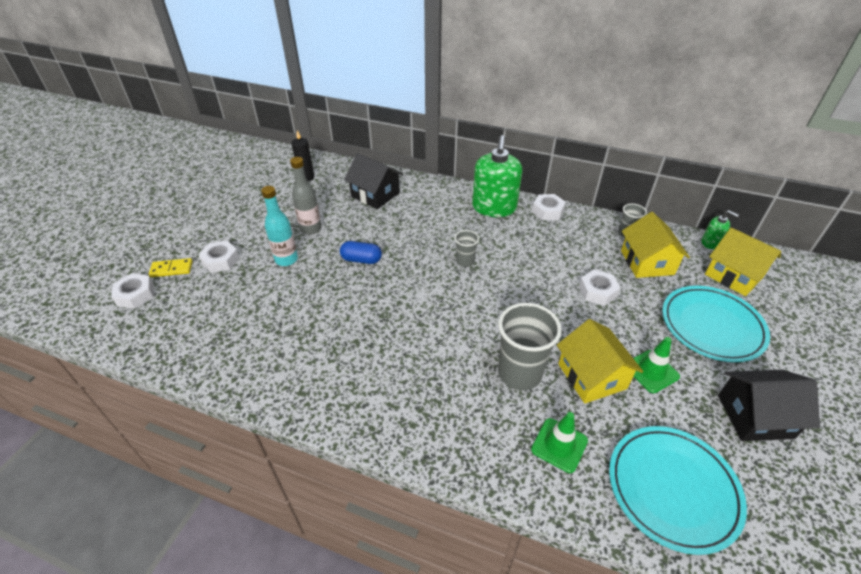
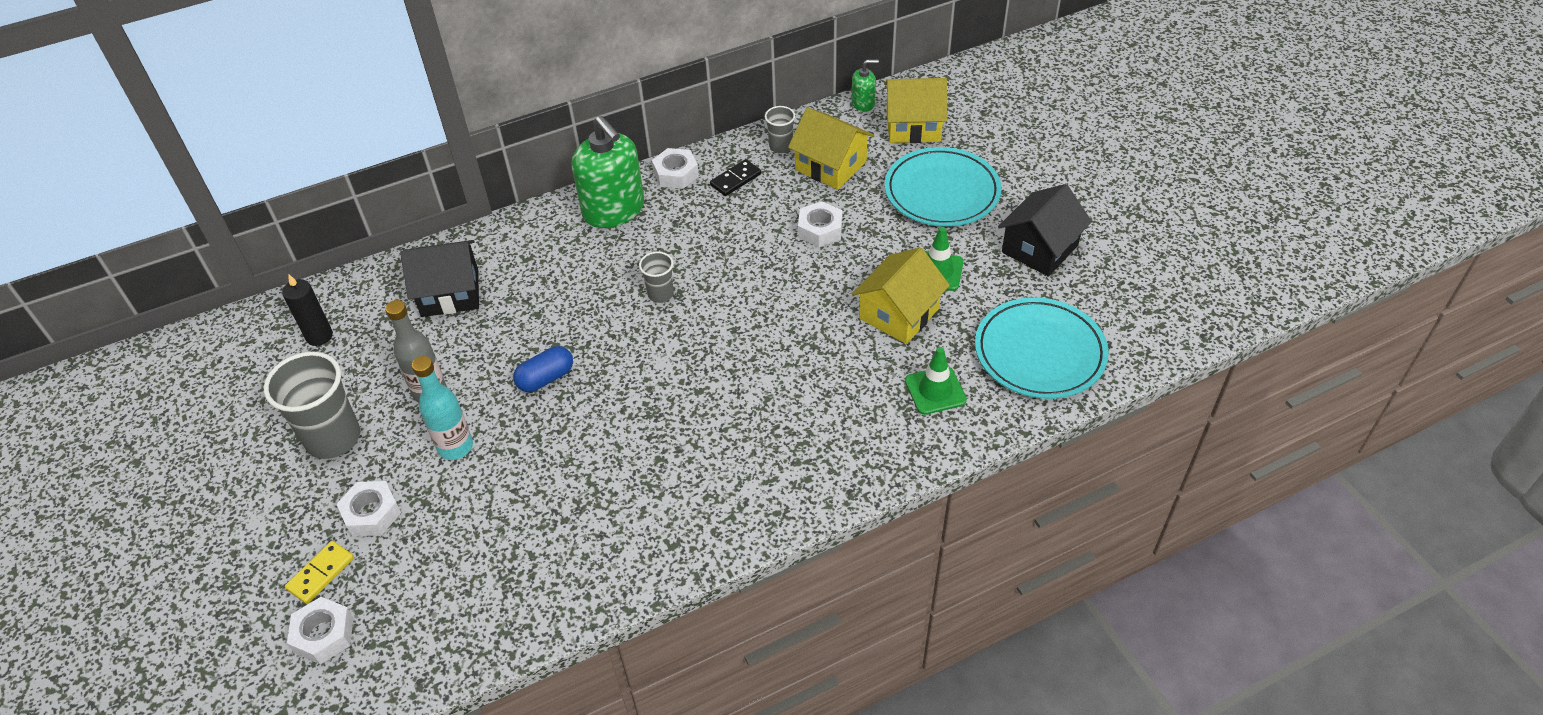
camera: 45 degrees left, 5 degrees up
(519, 373) = (840, 360): grey cup -> grey cup (333, 438)
(578, 234) = (735, 180): none -> black domino
(591, 376) = (899, 313): yellow house -> yellow house turned 75 degrees counterclockwise

